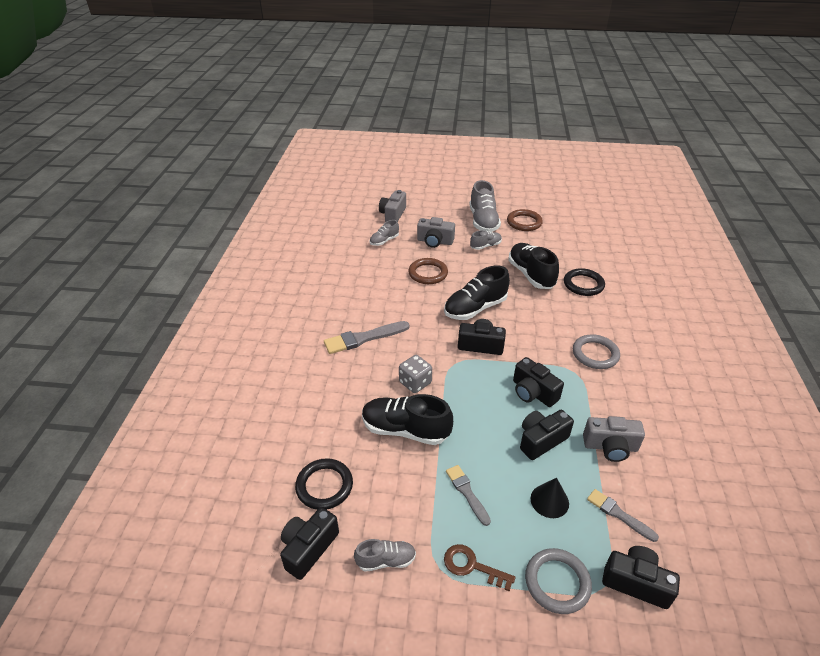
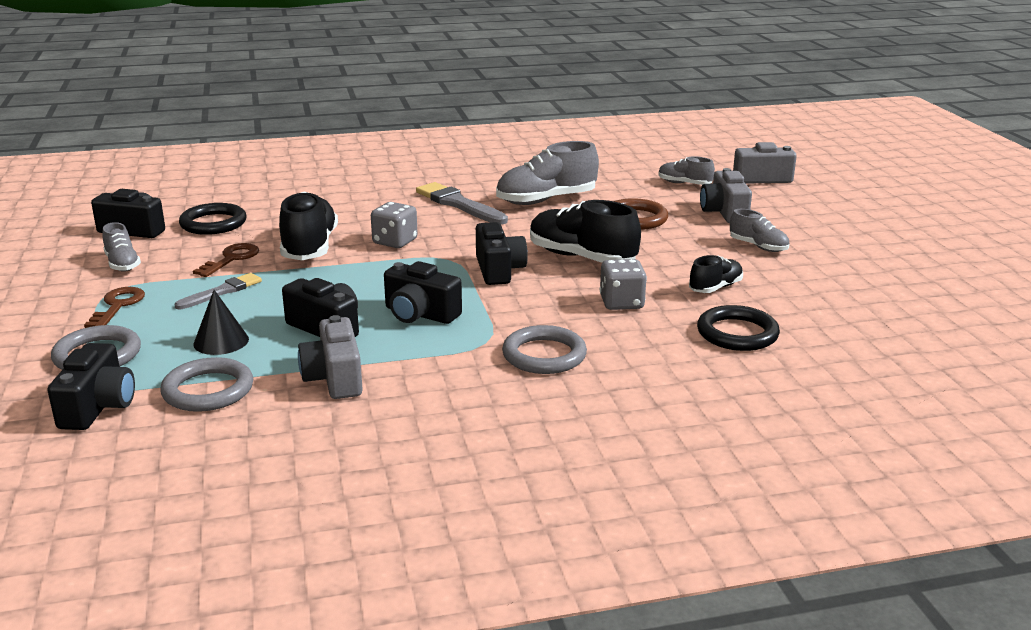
camera: 70 degrees right, 15 degrees down
(407, 481) = (231, 259): none -> brown key
(483, 221) = (832, 237): grey shoe -> grey shoe (546, 200)
(524, 222) = (877, 268): brown ring -> none
(531, 275) = (715, 288): black shoe -> black shoe, size x0.55
(533, 392) = (420, 314): black camera -> black camera turned 90 degrees counterclockwise
(539, 310) = (621, 303): none -> grey dice
(618, 514) = (208, 390): grey brush -> grey ring

